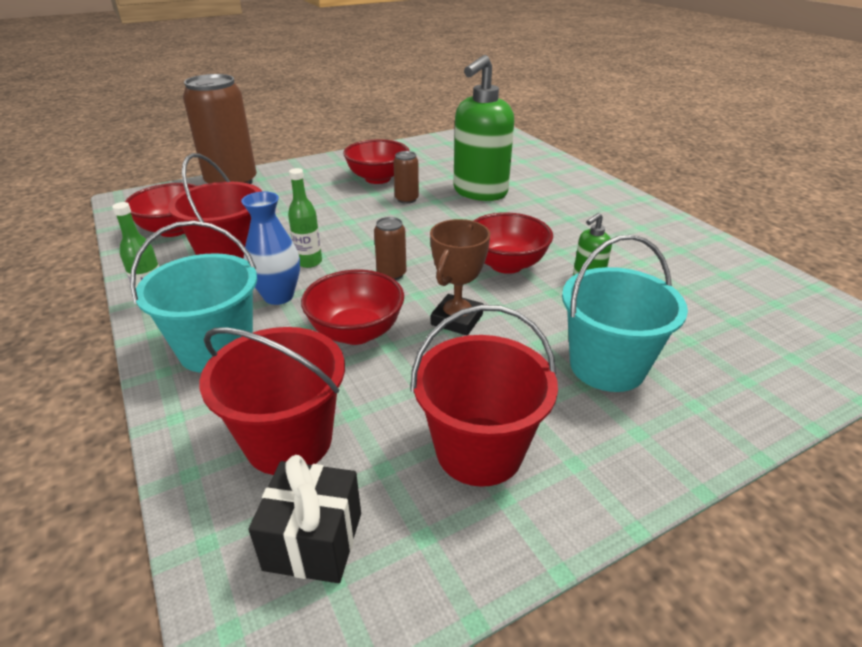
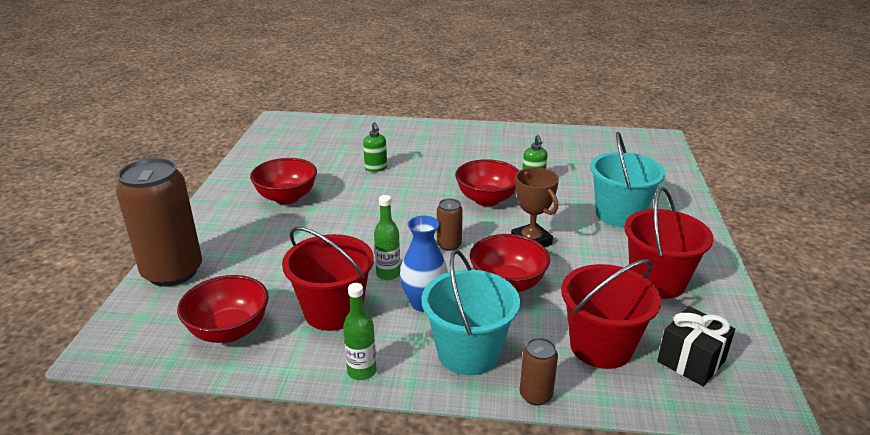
camera: 55 degrees left, 5 degrees down
(406, 199) = (343, 199): brown can -> brown can (535, 395)
(479, 192) = (376, 168): green soap dispenser -> green soap dispenser, size x0.45

